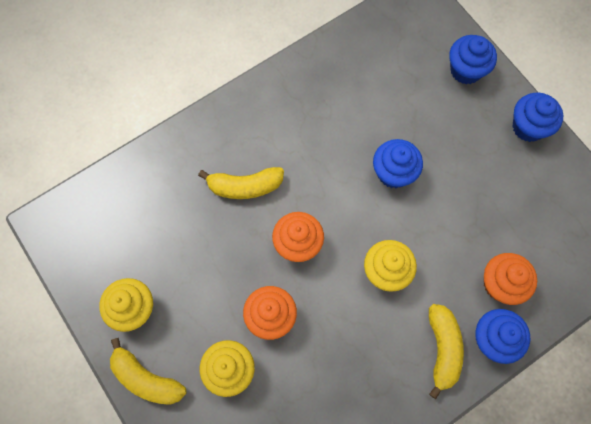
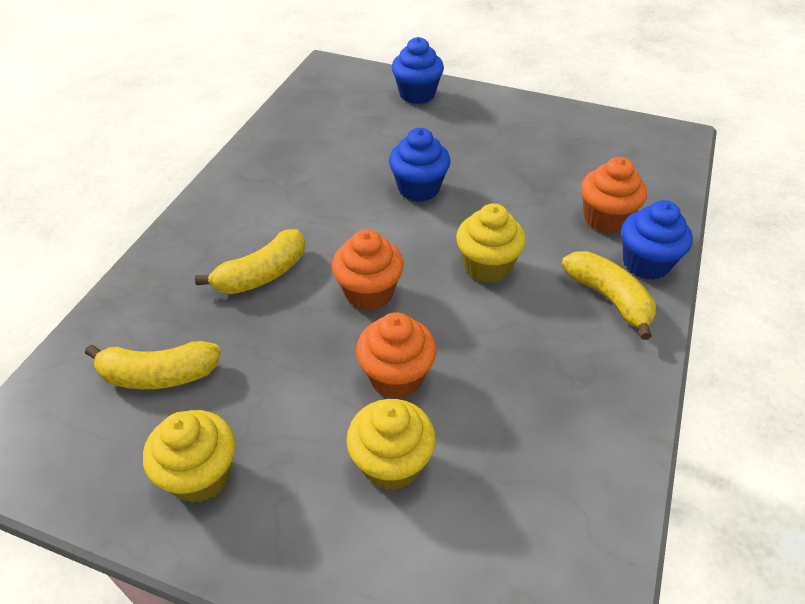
camera: 35 degrees left, 25 degrees down
(146, 378) = (279, 550): yellow banana -> yellow banana (158, 375)
(528, 127) = (509, 106): blue cupcake -> none

